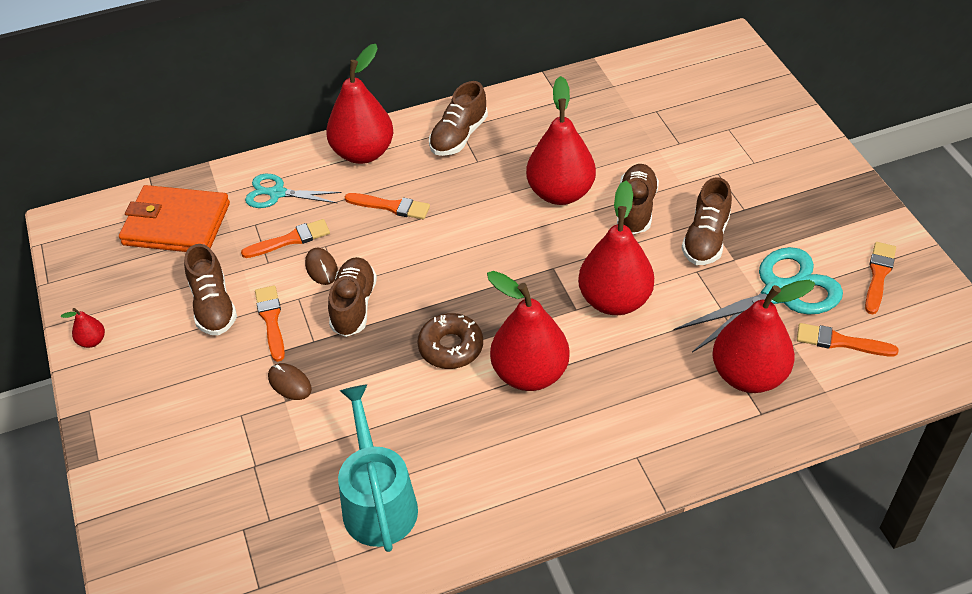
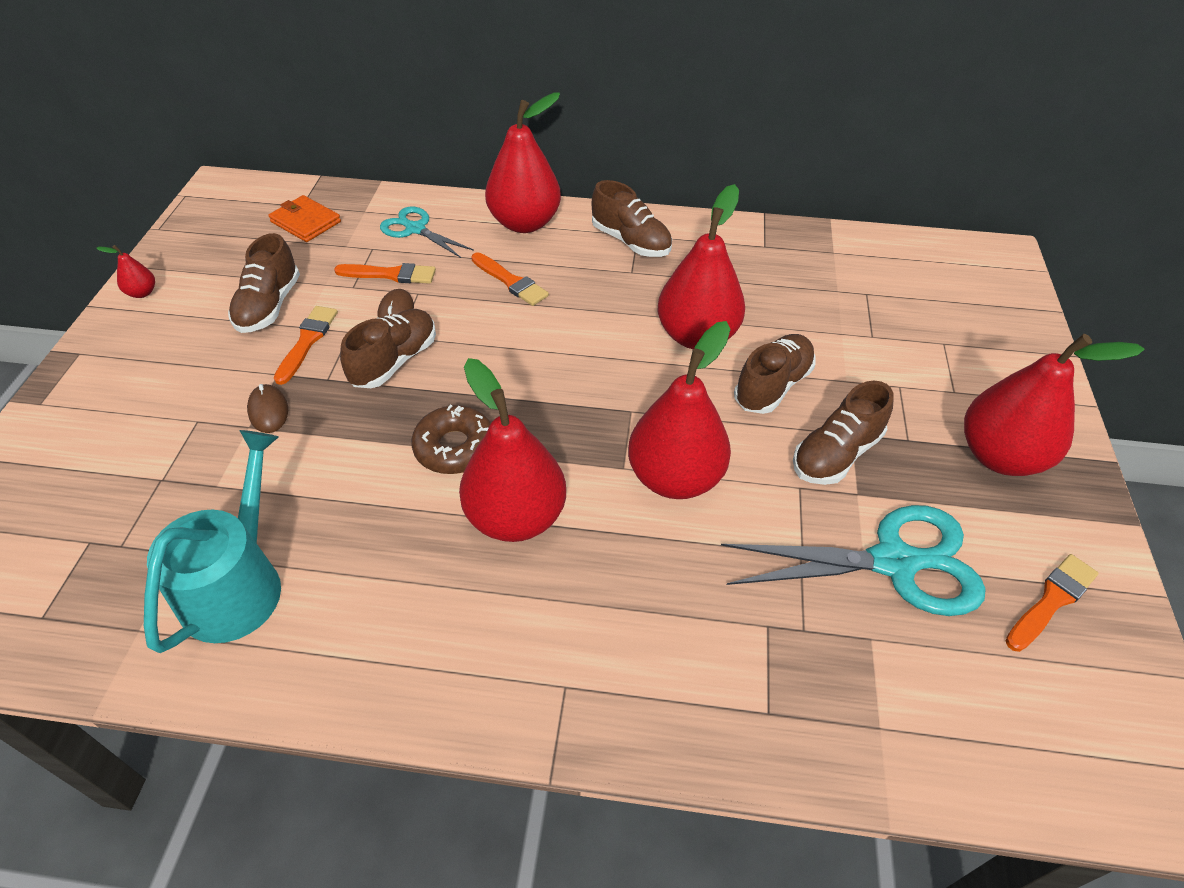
camera: 25 degrees right, 0 degrees up
(176, 224) = (305, 222): orange wallet -> orange wallet, size x0.58
(459, 136) = (631, 242): brown shoe -> brown shoe turned 105 degrees counterclockwise
(748, 375) = (783, 651): red pear -> red pear (1000, 456)
(840, 342) = (943, 667): orange brush -> none

